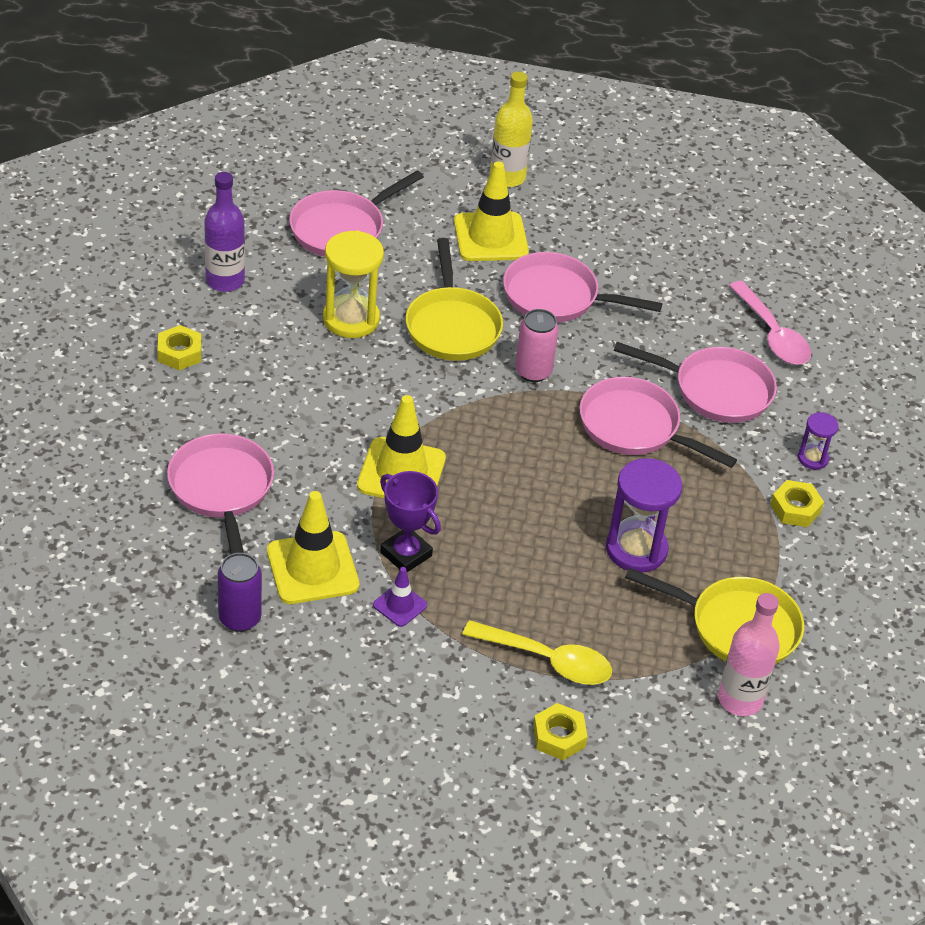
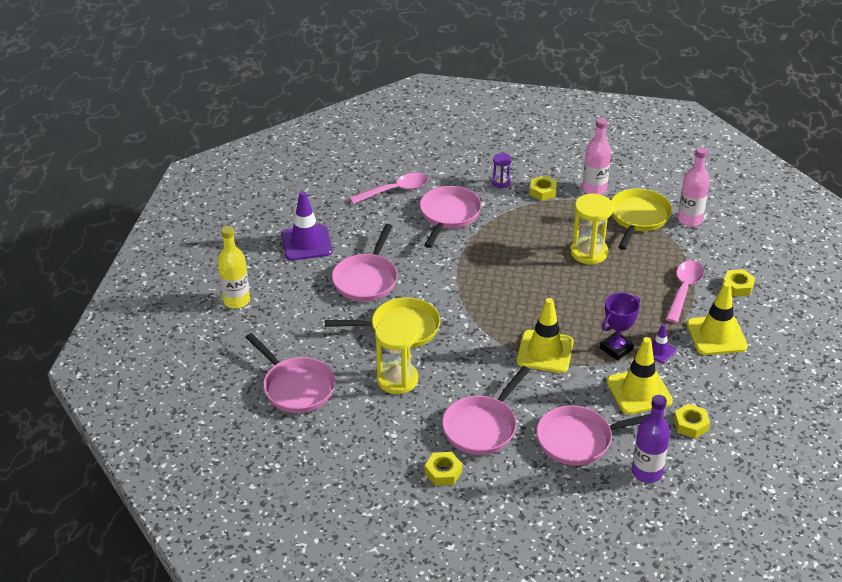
camera: 85 degrees left, 5 degrees down
(225, 281) = (359, 451): purple bottle -> purple bottle (646, 472)
(239, 618) = (690, 424): purple can -> yellow nut
(490, 237) = (304, 309): yellow traffic cone -> yellow traffic cone (716, 335)
(533, 371) = (441, 291): pink can -> none
(548, 660) = (684, 289): yellow spoon -> pink spoon
(633, 240) = (306, 243): none -> purple traffic cone
(635, 427) = (486, 249): pink pan -> pink pan (482, 426)
(636, 549) = (589, 252): purple hourglass -> yellow hourglass
(810, 577) = (594, 190): none -> pink bottle

